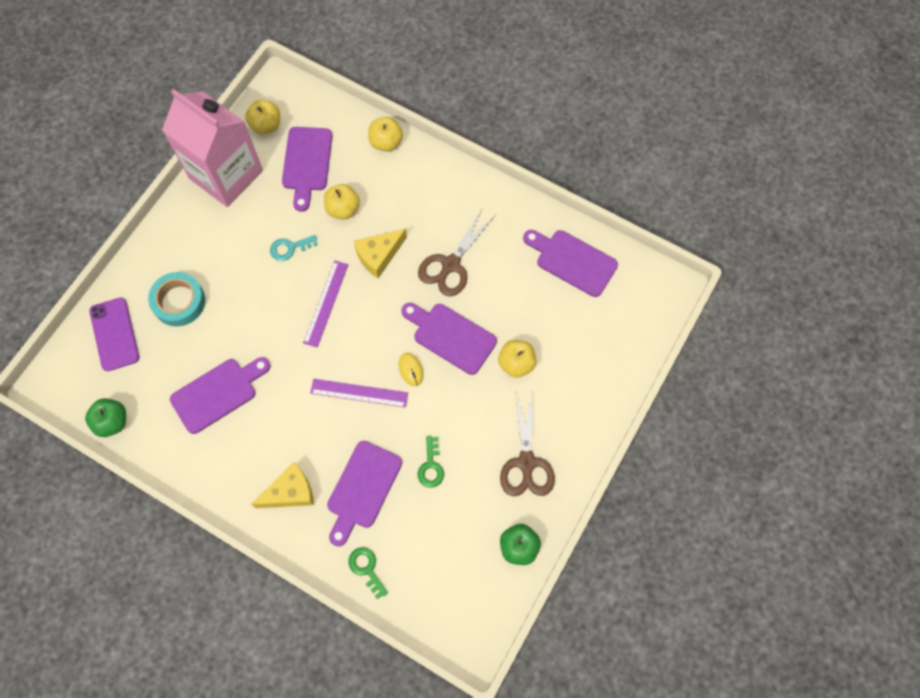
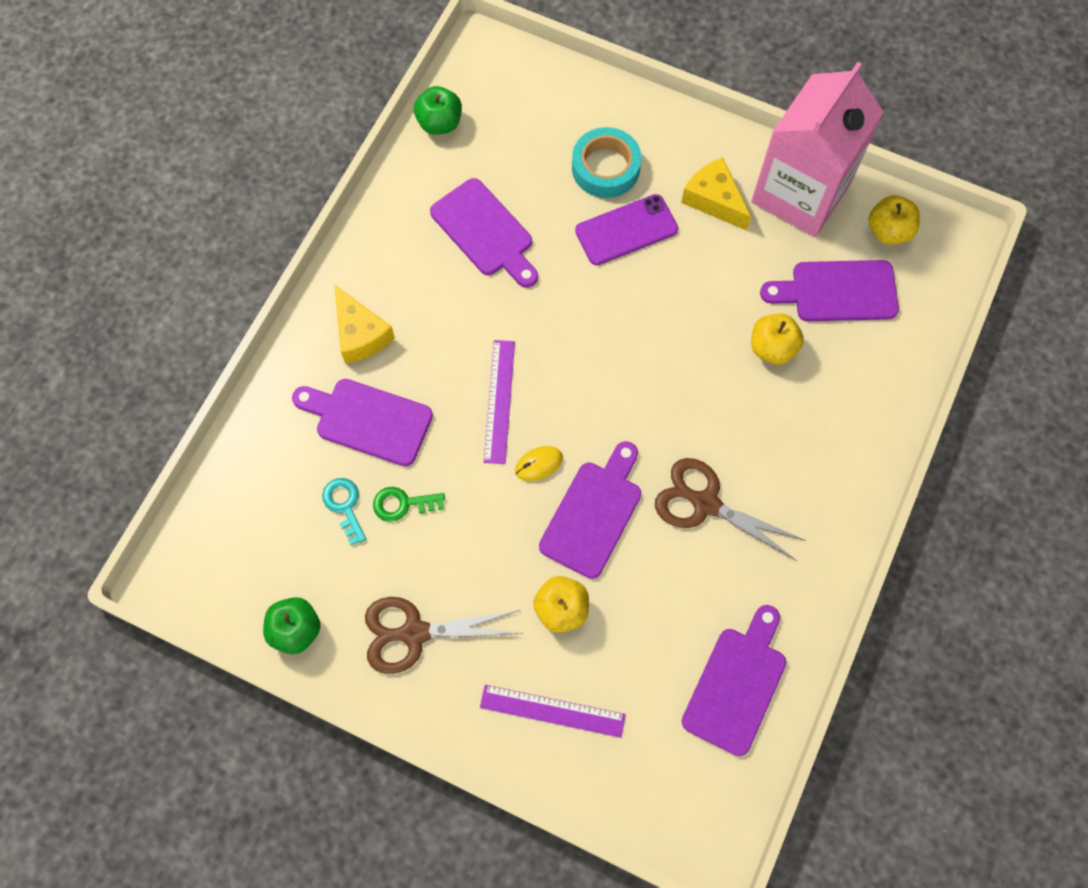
camera: 85 degrees right, 0 degrees up
(114, 334) = (553, 104): purple phone -> purple phone (626, 230)
(290, 248) = (701, 287): turquoise key -> turquoise key (344, 506)
(325, 303) = (625, 343): purple ruler -> purple ruler (552, 710)
(366, 569) = (264, 437): green key -> none
(379, 255) = (706, 403): yellow cheese -> yellow cheese (714, 200)
(386, 142) = (892, 393): yellow apple -> none

